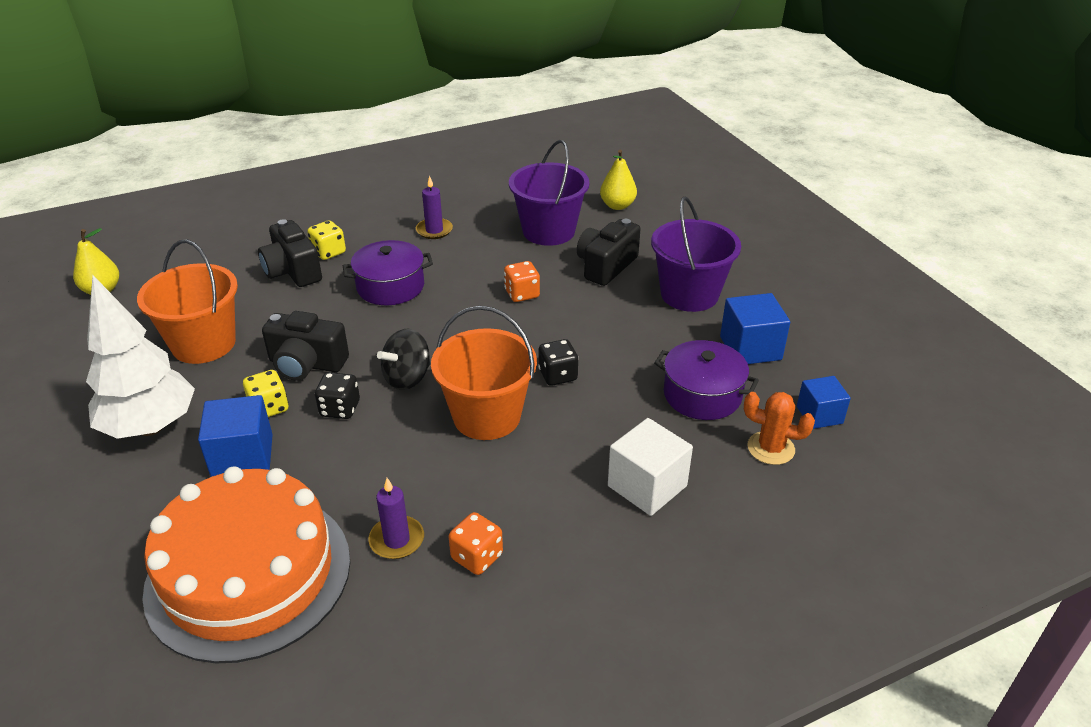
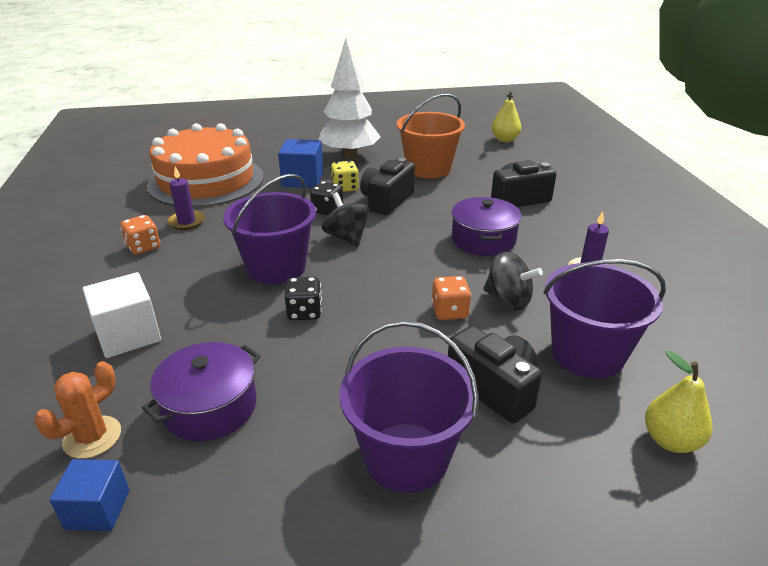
camera: 105 degrees right, 5 degrees down
(328, 252) = (547, 215): yellow dice -> none
(487, 416) = (276, 267): orange bucket -> purple bucket
(493, 267) = (508, 300): none -> black spinning top
(750, 348) = (261, 485): blue cube -> none

